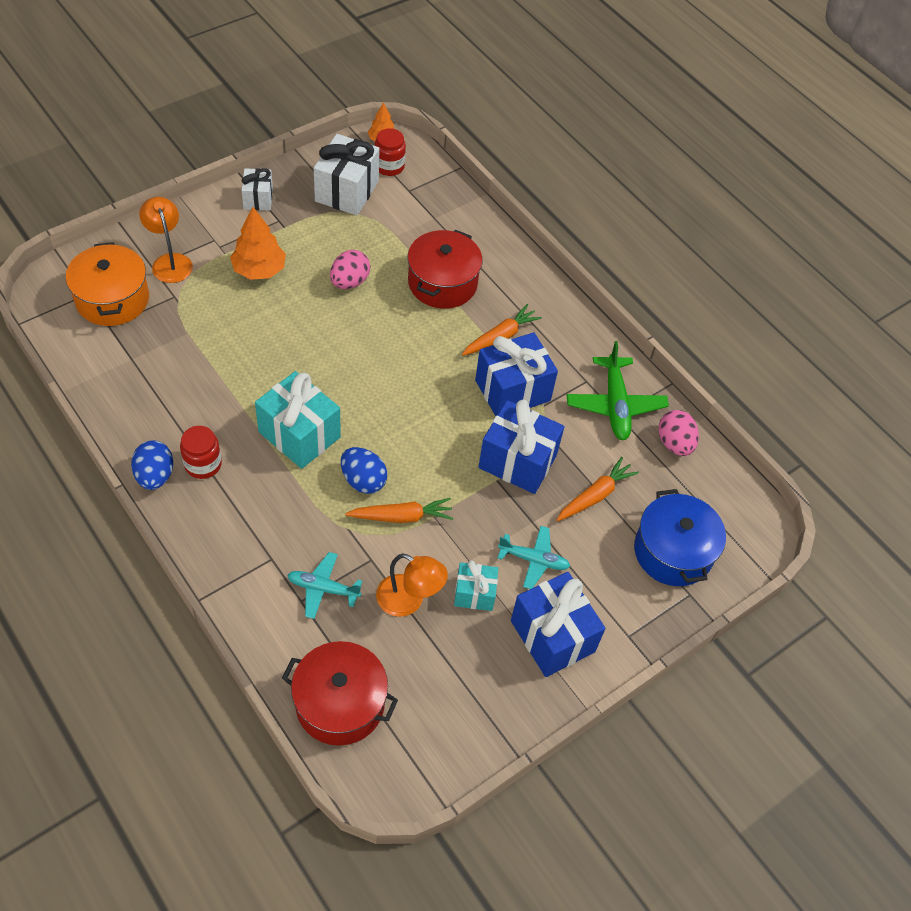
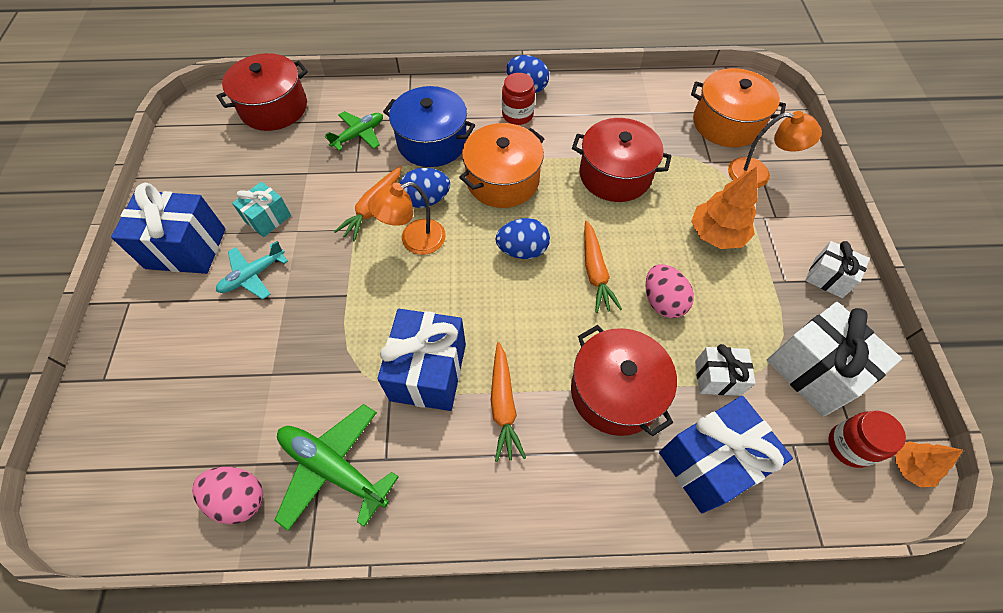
camera: 130 degrees right, 5 degrees up
(236, 356) = (615, 175): none -> red pot
(299, 434) = (502, 180): turquoise gift -> orange pot
(323, 588) = (359, 135): turquoise plane -> green plane
(366, 384) = (522, 250): none -> blue egg
(390, 236) = (717, 378): none -> white gift
(409, 600) = (303, 176): orange lamp -> orange lamp (414, 240)
(517, 461) = (349, 324): blue gift -> blue gift (710, 462)
(595, 495) = (259, 368): orange carrot -> orange carrot (595, 272)
(673, 551) = (148, 396): blue pot -> blue pot (432, 142)

